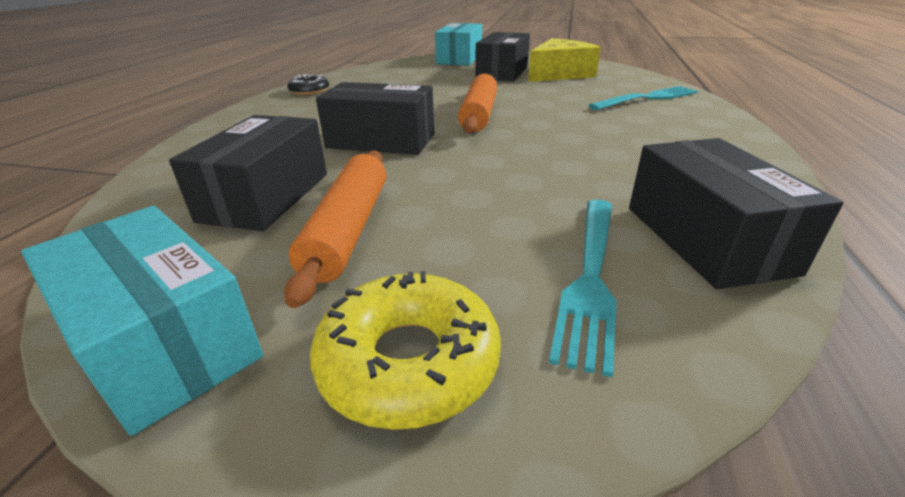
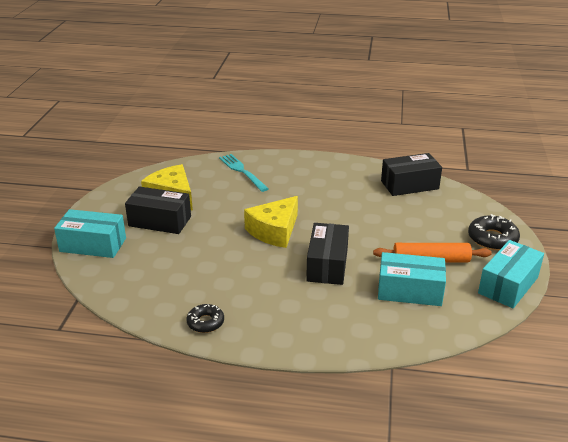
camera: 95 degrees left, 0 degrees up
(266, 196) = (409, 291): black box -> turquoise box
(409, 361) = (492, 239): yellow donut -> black donut
(479, 114) = (274, 231): orange rolling pin -> yellow cheese
(590, 276) = (441, 208): turquoise fork -> none

